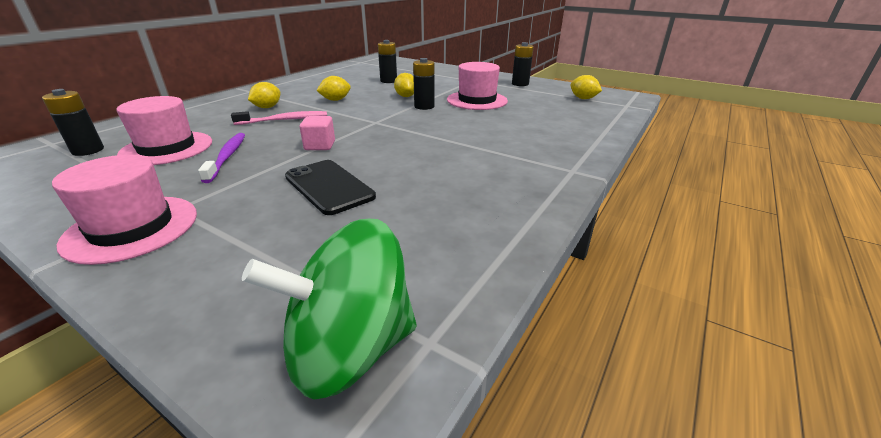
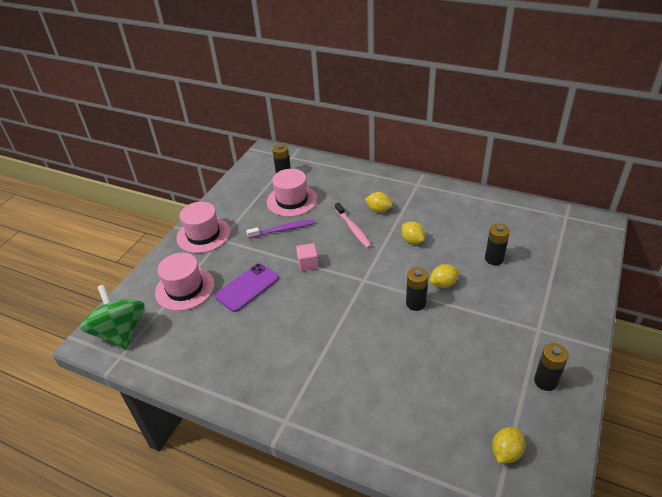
camera: 85 degrees right, 10 degrees up
(329, 187) = (247, 287): black phone -> purple phone
(477, 100) = (452, 342): pink hat -> pink hat (185, 288)

